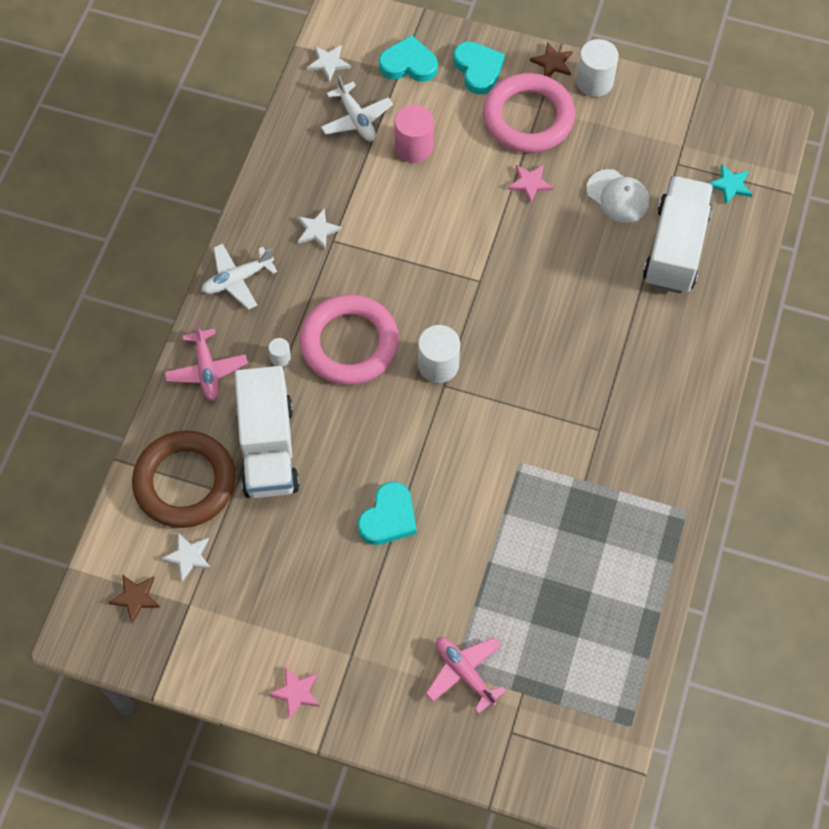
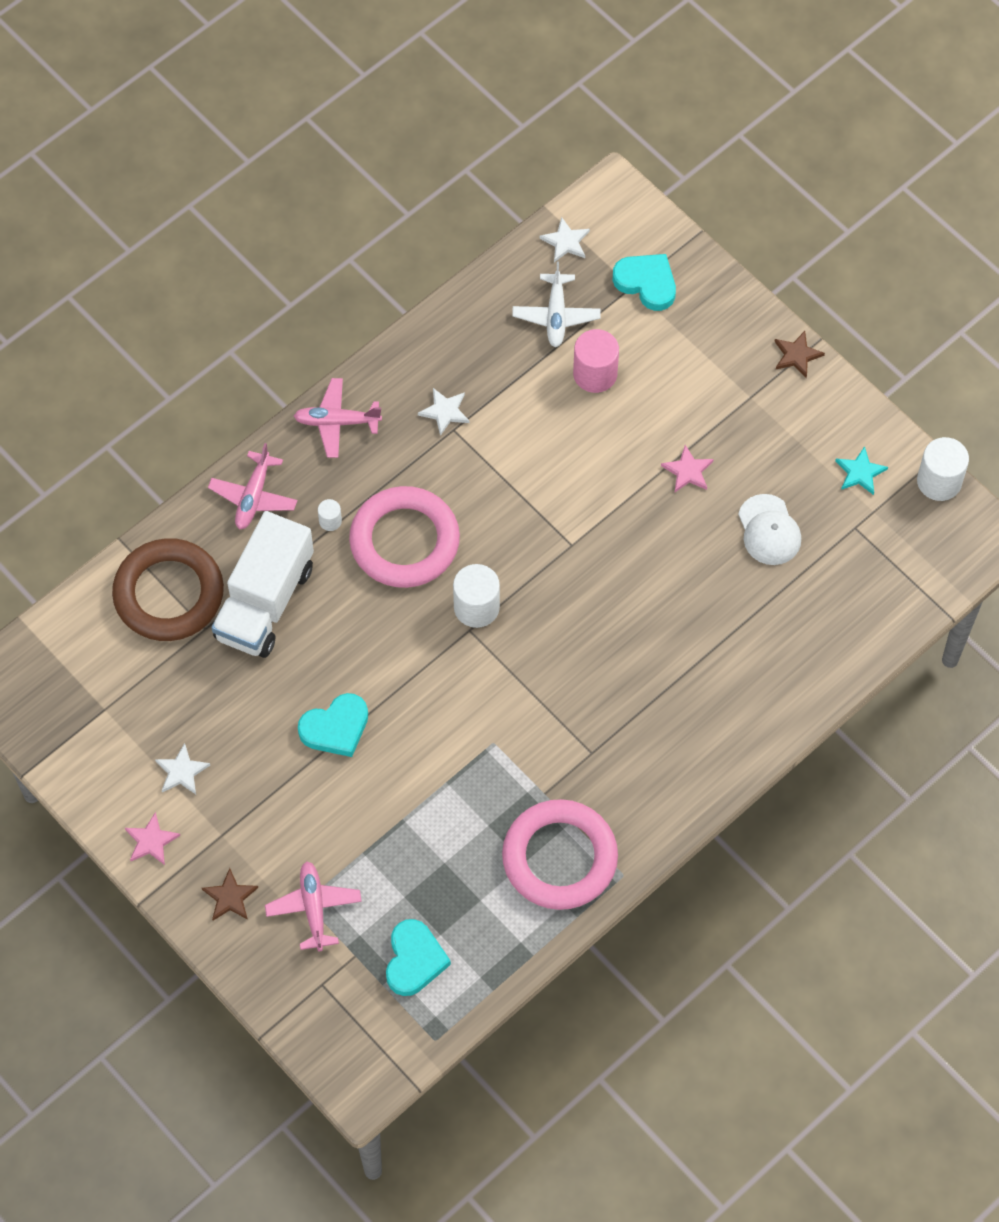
camera: 30 degrees right, 0 degrees up
(135, 597) = (61, 677): brown star -> brown star (230, 897)
(188, 556) = (130, 665): white star -> white star (181, 771)
(237, 279) = (337, 422): white plane -> pink plane
(478, 69) = (714, 324): turquoise heart -> turquoise heart (414, 960)
(528, 118) = (732, 401): pink ring -> pink ring (559, 858)
(594, 82) = (827, 397): white cylinder -> white cylinder (939, 481)
(675, 248) = (791, 614): white truck -> none
(730, 185) = (894, 578): turquoise star -> turquoise star (860, 472)

